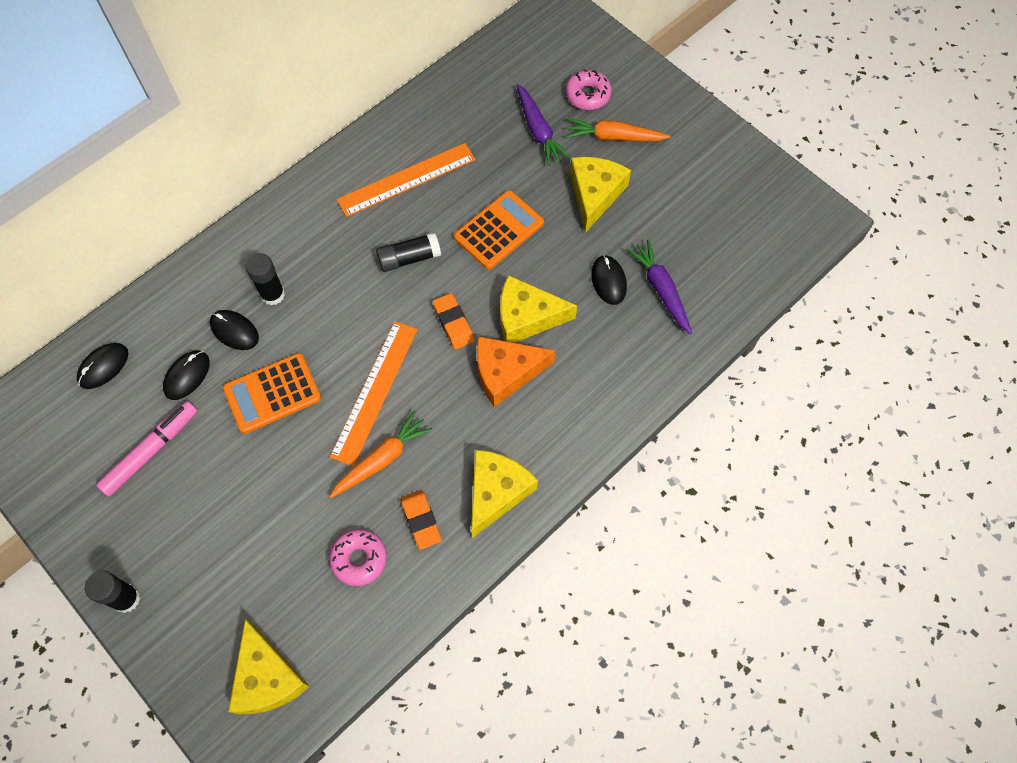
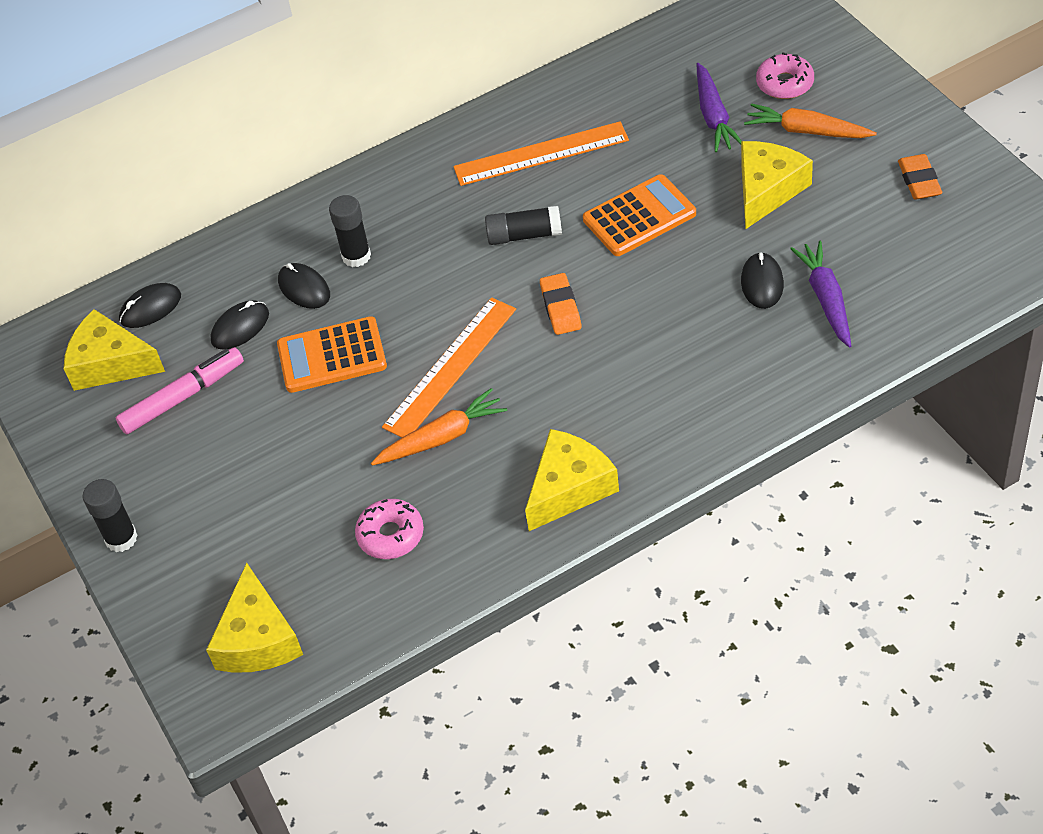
camera: 20 degrees right, 15 degrees down
(421, 520) = (472, 505): orange eraser -> orange eraser (919, 181)
(506, 373) = (611, 366): orange cheese -> none
(527, 317) = (651, 310): yellow cheese -> yellow cheese (110, 363)

